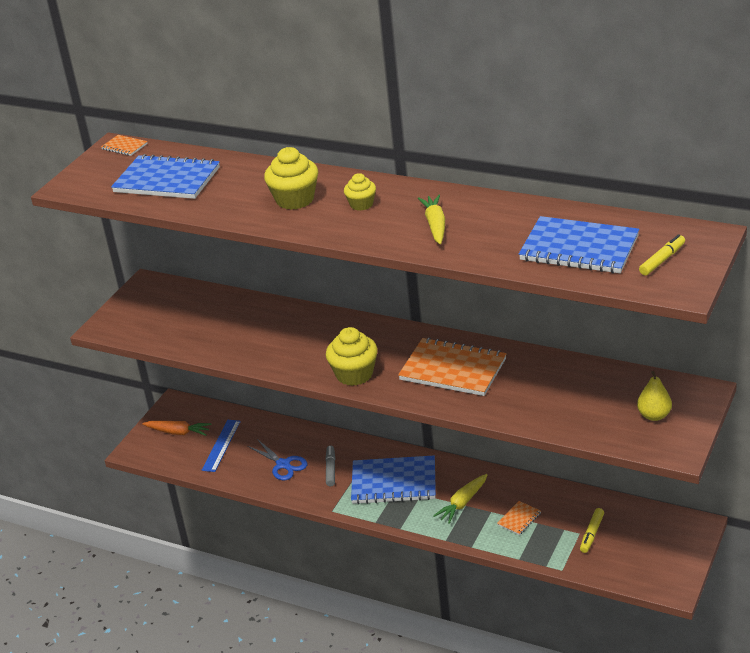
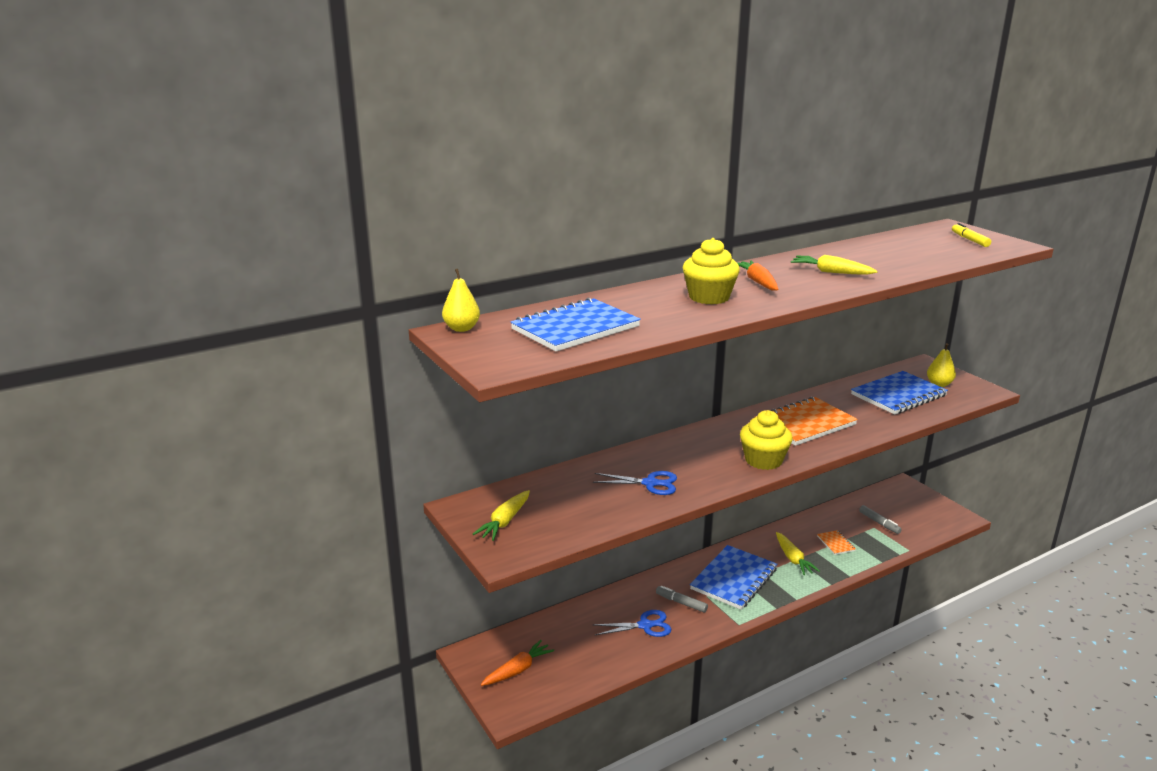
camera: 60 degrees left, 10 degrees down
(124, 146) = (461, 328): orange notebook -> yellow pear
(145, 308) = (505, 522): none -> yellow carrot
(221, 445) = (573, 650): blue ruler -> none
(258, 339) = (650, 483): none -> blue scissors
(361, 204) = (757, 282): yellow cupcake -> orange carrot
(579, 248) = (926, 251): blue notebook -> blue notebook (898, 395)
(591, 534) = (879, 523): yellow marker -> grey marker

